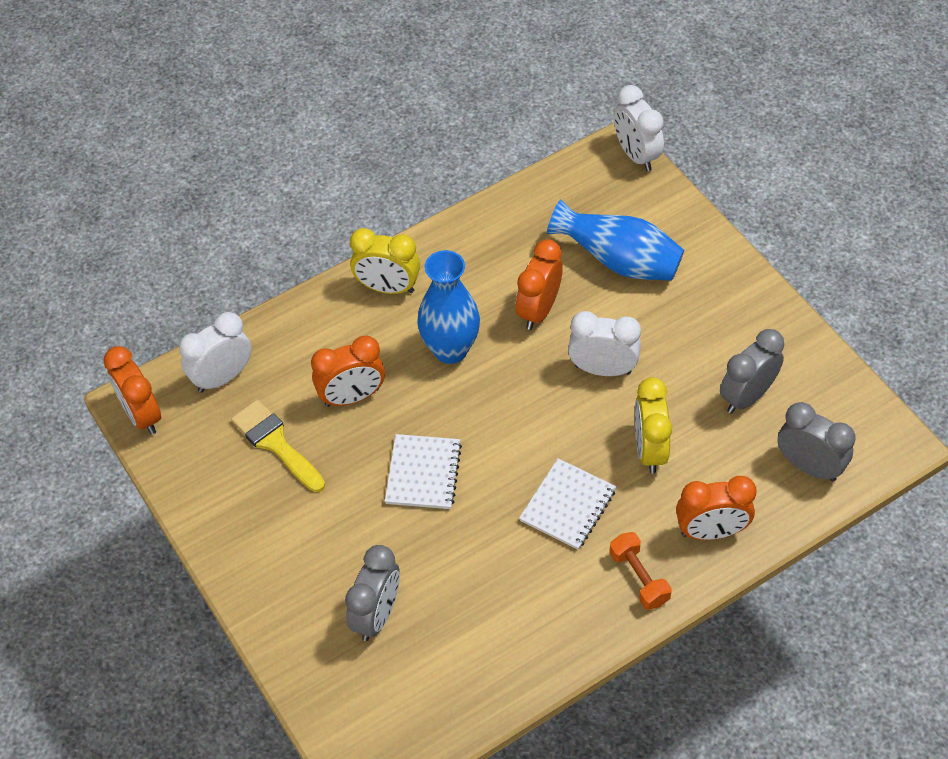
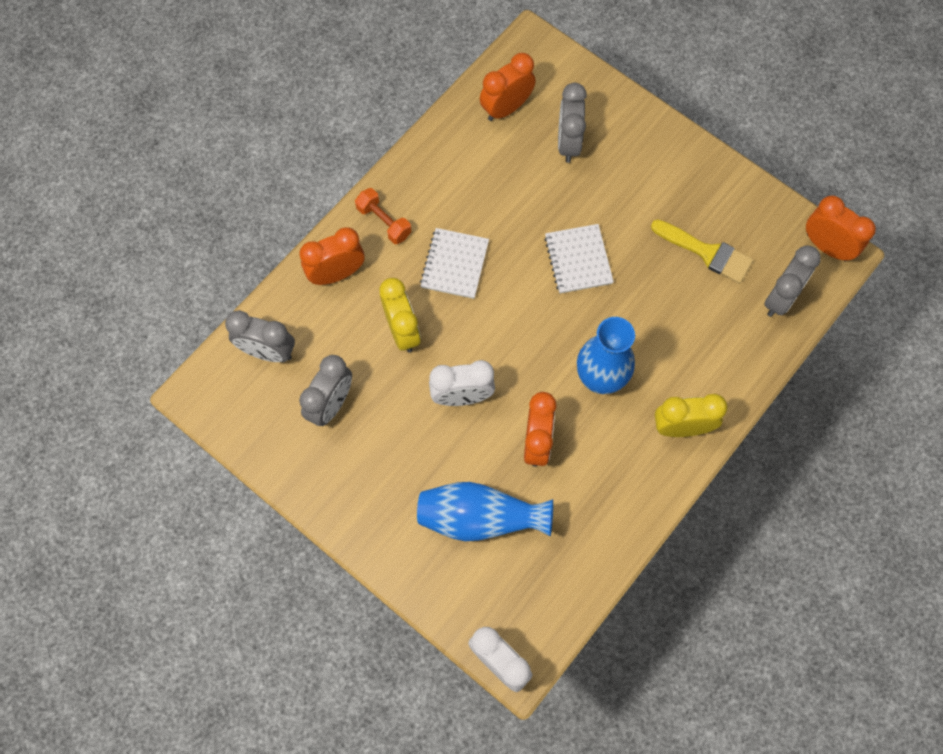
camera: 160 degrees right, 15 degrees up
(222, 377) = (780, 298): white clock -> grey clock
(352, 397) = (664, 310): orange clock -> orange clock (506, 108)

